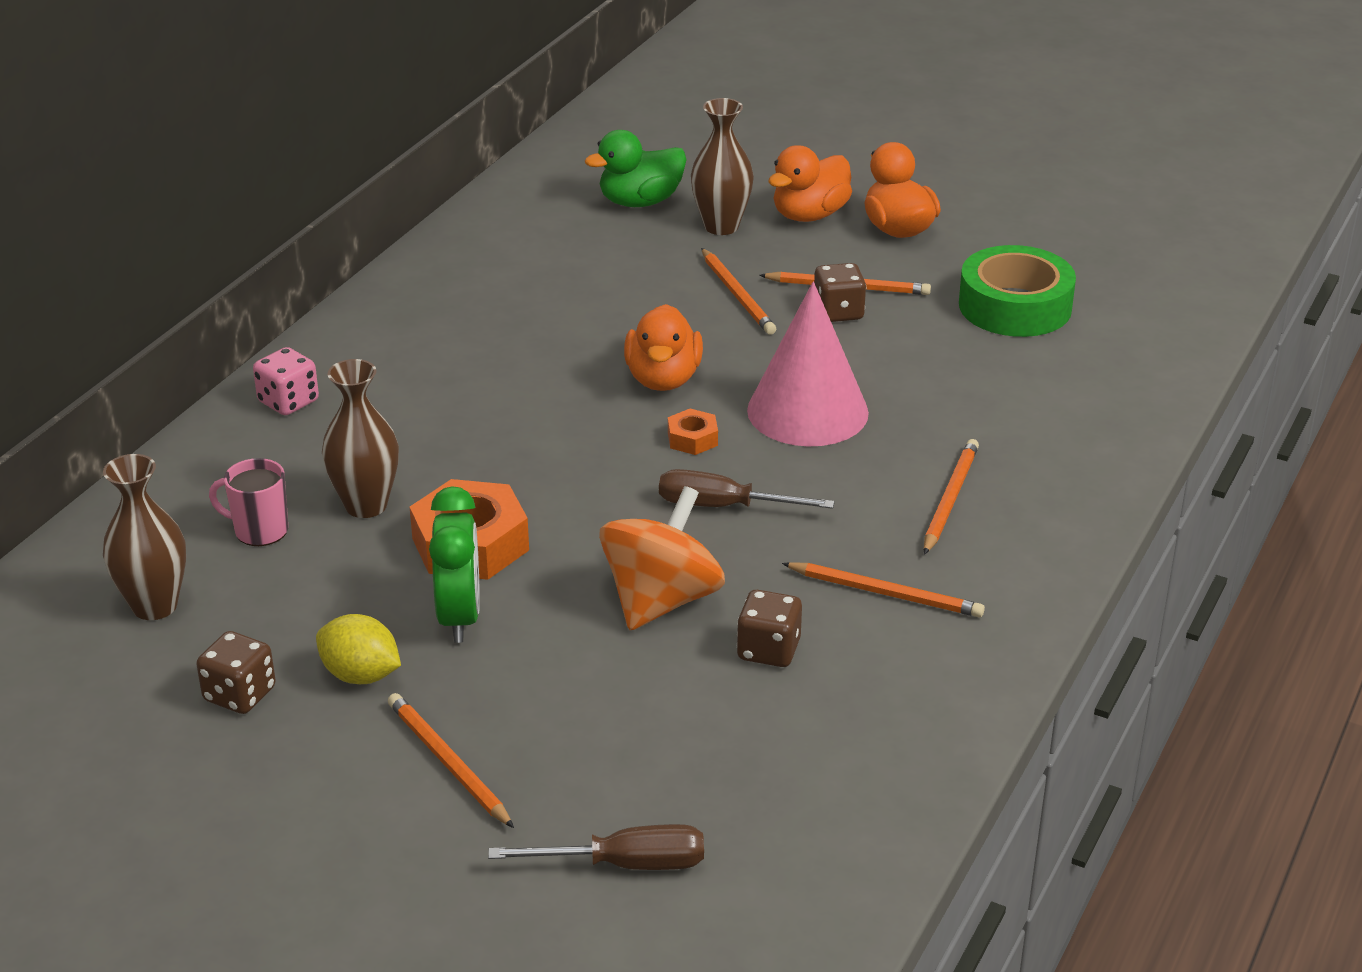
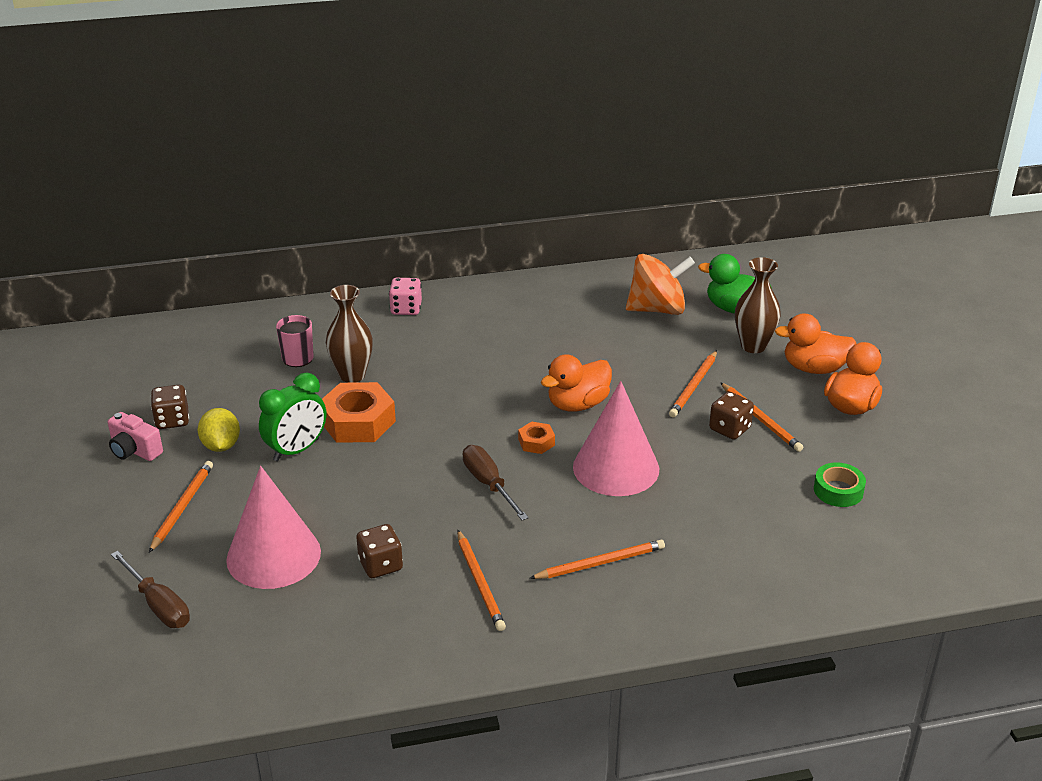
camera: 50 degrees right, 0 degrees up
(154, 606) = (211, 362): brown vase -> none
(260, 757) = (134, 451): none -> pink camera
(647, 726) = (273, 555): none -> pink cone
(661, 600) = (382, 506): orange spinning top -> orange spinning top (657, 309)
(1015, 306) = (838, 490): green tape -> green tape, size x0.56

